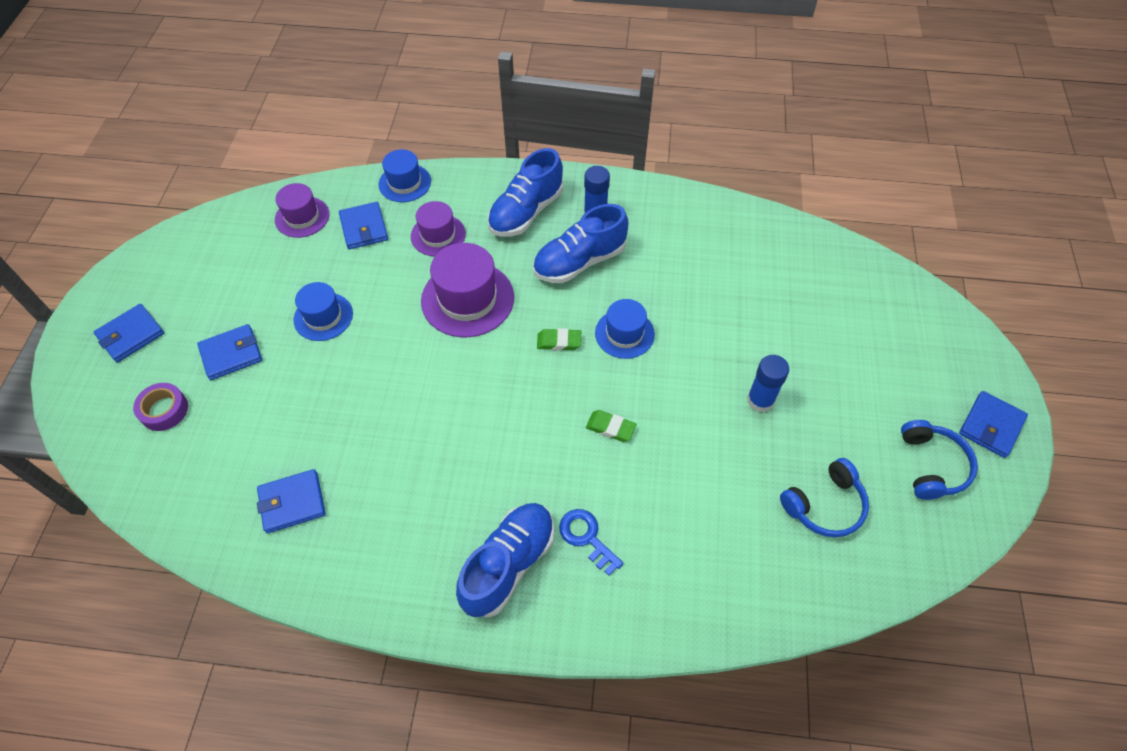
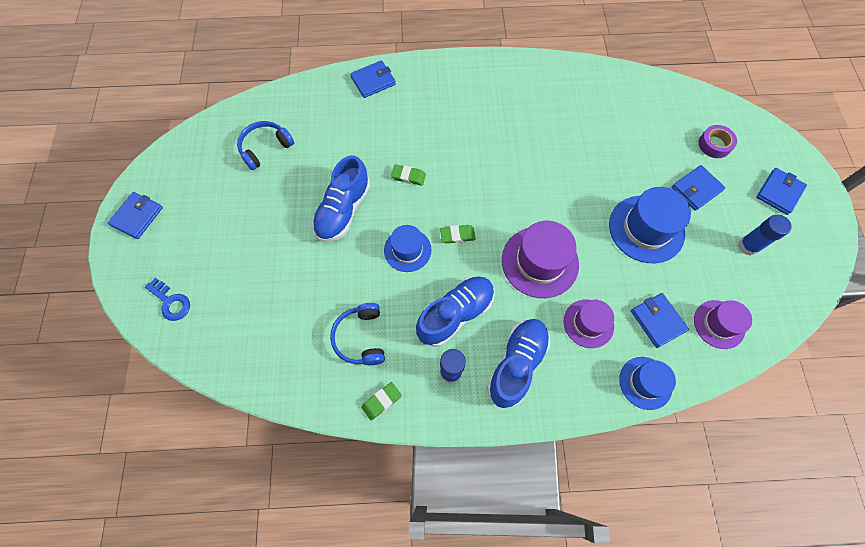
camera: 170 degrees right, 10 degrees up
(292, 502) = (598, 104): blue wallet -> blue wallet (373, 81)
(323, 317) = (646, 229): blue hat -> blue hat, size x1.61
(508, 564) = (457, 91): blue shoe -> blue shoe (343, 210)
(586, 537) = (414, 110): blue key -> blue key (171, 302)
(668, 201) = (381, 401): none -> green eraser
(760, 400) = (303, 211): blue glue stick -> blue glue stick (748, 246)
(932, 465) = (188, 183): blue headphones -> blue headphones (360, 338)

